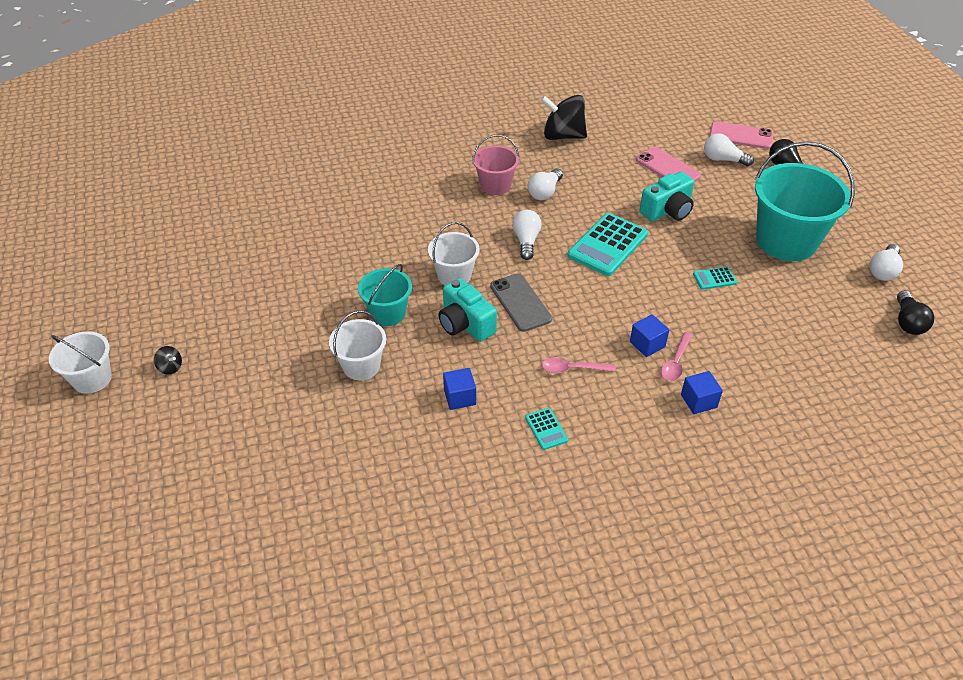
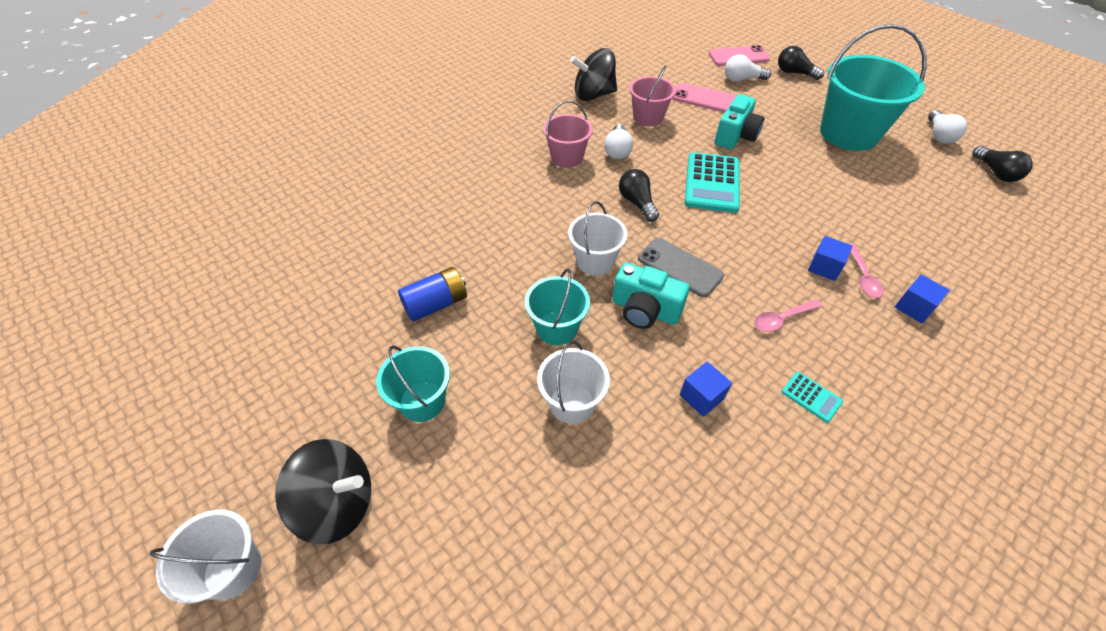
camera: 25 degrees left, 5 degrees up
(170, 367) = (337, 503): black spinning top -> black spinning top, size x2.45
(260, 327) = (422, 401): none -> turquoise bucket
(311, 266) = (436, 304): none -> blue battery
(526, 241) = (637, 203): white light bulb -> black light bulb
(597, 170) = (648, 117): none -> pink bucket
(714, 278) = (824, 184): turquoise calculator -> none

